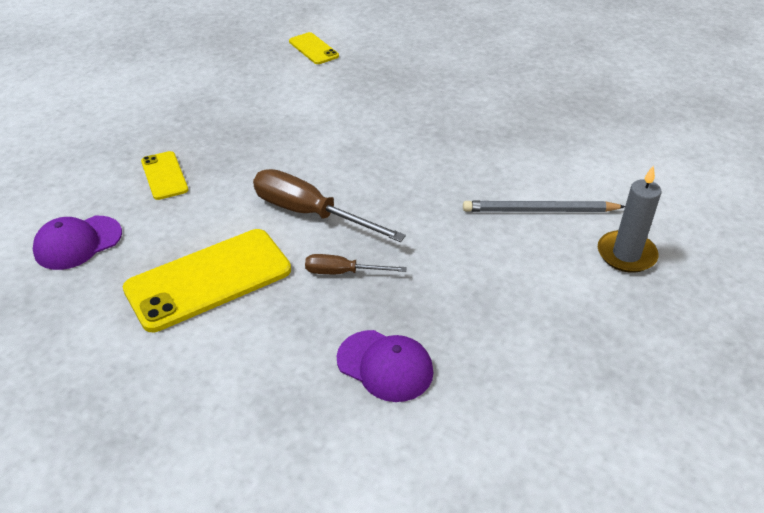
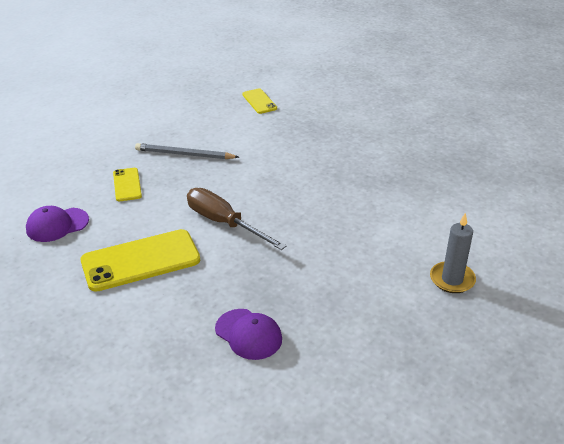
camera: 10 degrees right, 5 degrees down
(343, 272) = (236, 267): brown screwdriver -> none
(539, 211) = (395, 240): grey pencil -> grey pencil (184, 154)

